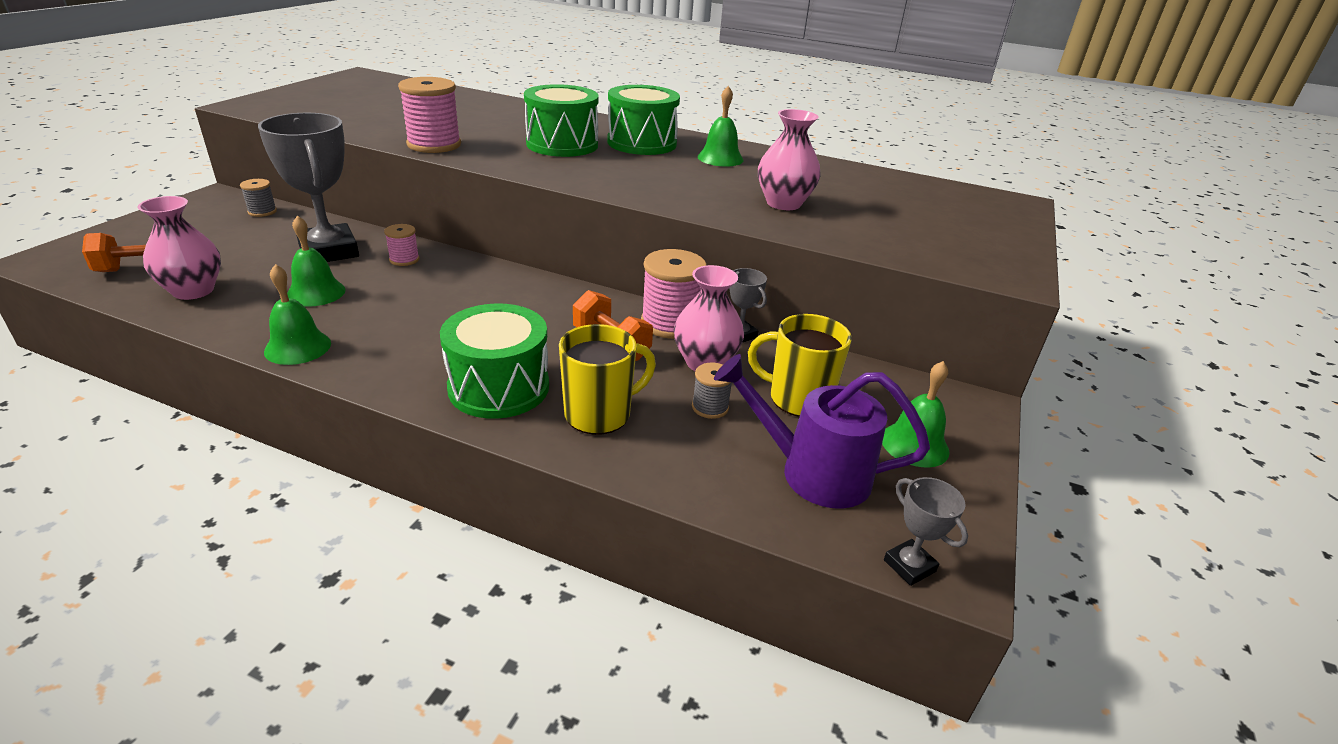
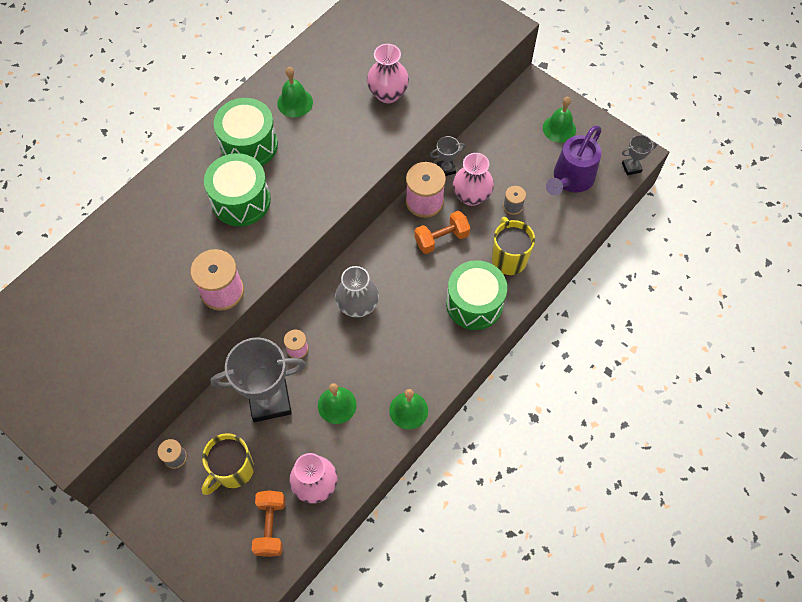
camera: 70 degrees left, 30 degrees up
(476, 291) = (358, 305): none -> grey vase
(798, 399) = (513, 163): yellow mug -> yellow mug (233, 470)

